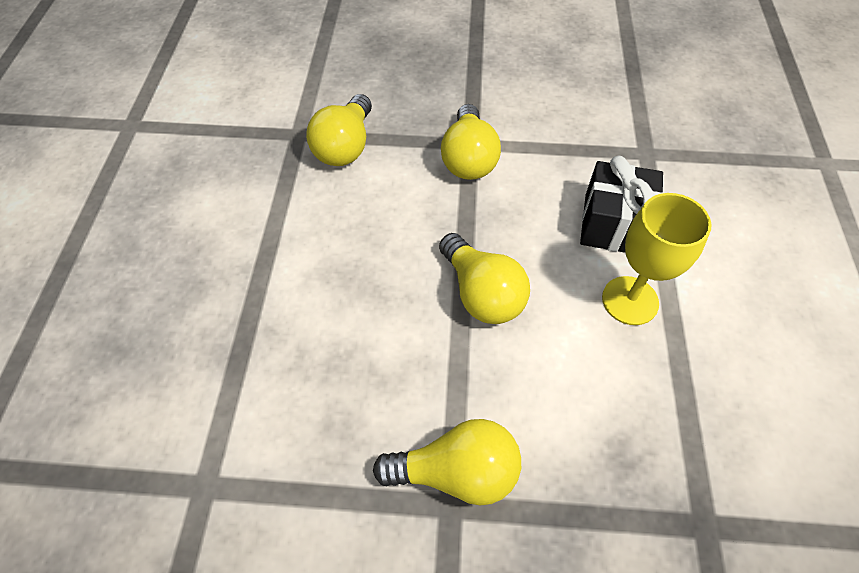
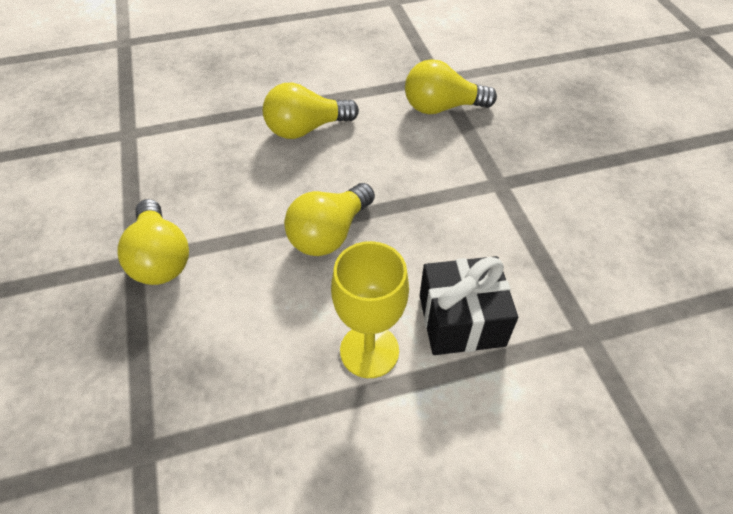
camera: 70 degrees right, 5 degrees down
(468, 159) = (478, 187): yellow light bulb -> yellow light bulb (306, 129)

